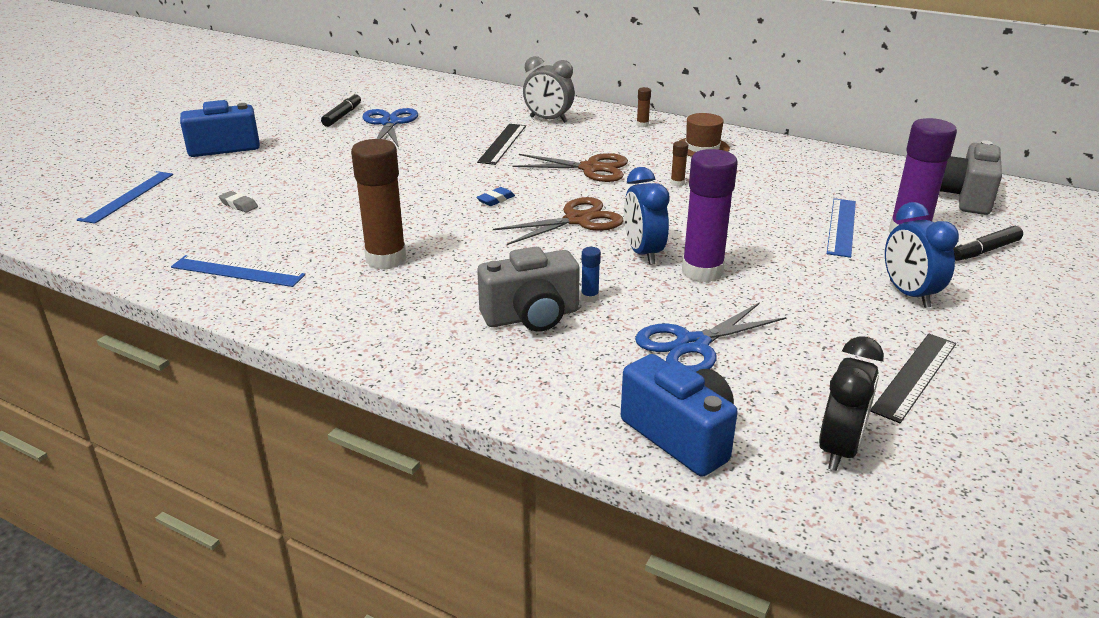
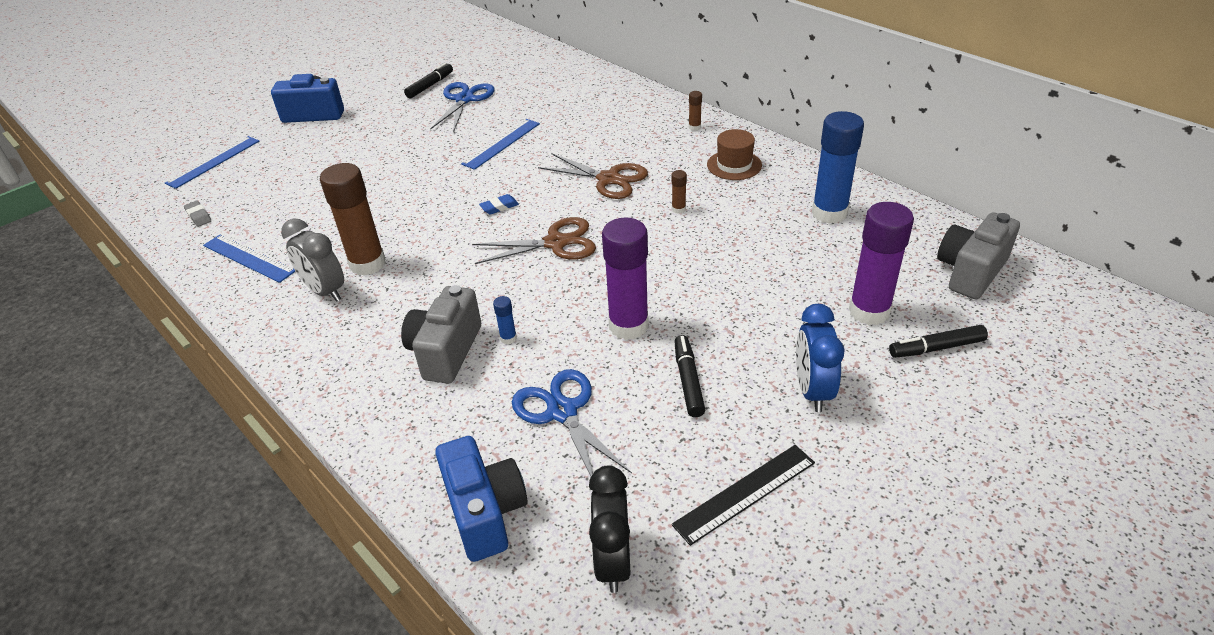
camera: 20 degrees right, 10 degrees up
(239, 205) = (289, 183): grey eraser -> grey eraser (198, 216)
(502, 143) = (548, 137): black ruler -> none
(531, 317) = (446, 351): grey camera -> grey camera turned 105 degrees clockwise
(548, 120) = (608, 110): grey clock -> grey clock (325, 291)
(643, 253) = (589, 293): blue clock -> none
(692, 345) = (562, 411): blue scissors -> blue scissors turned 75 degrees clockwise
(793, 304) = (688, 381): none -> black marker
(816, 172) = (829, 213): none -> blue glue stick
(839, 449) = (613, 561): black clock -> black clock turned 135 degrees clockwise
(841, 227) = (805, 291): blue ruler -> blue ruler (501, 143)

